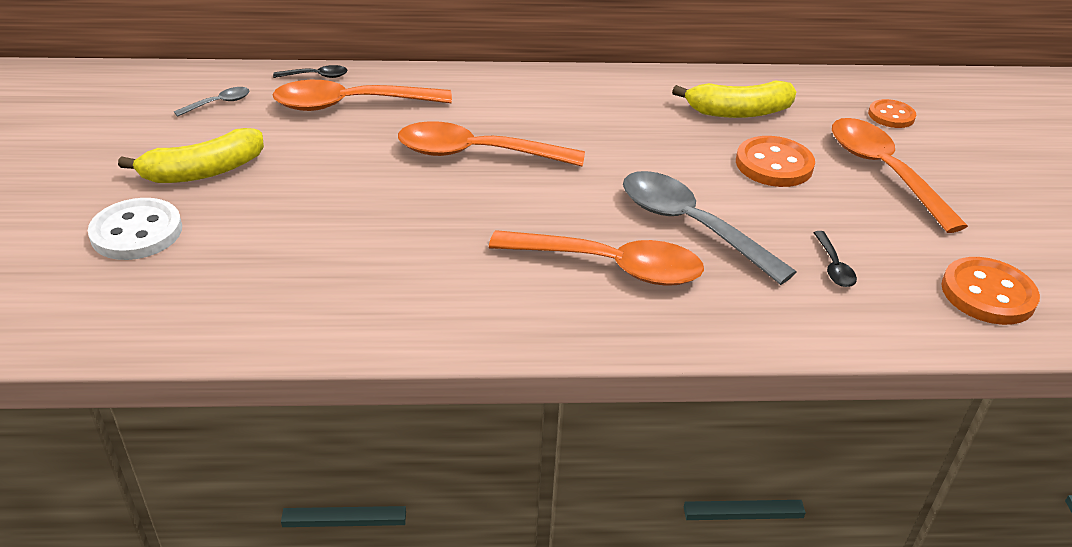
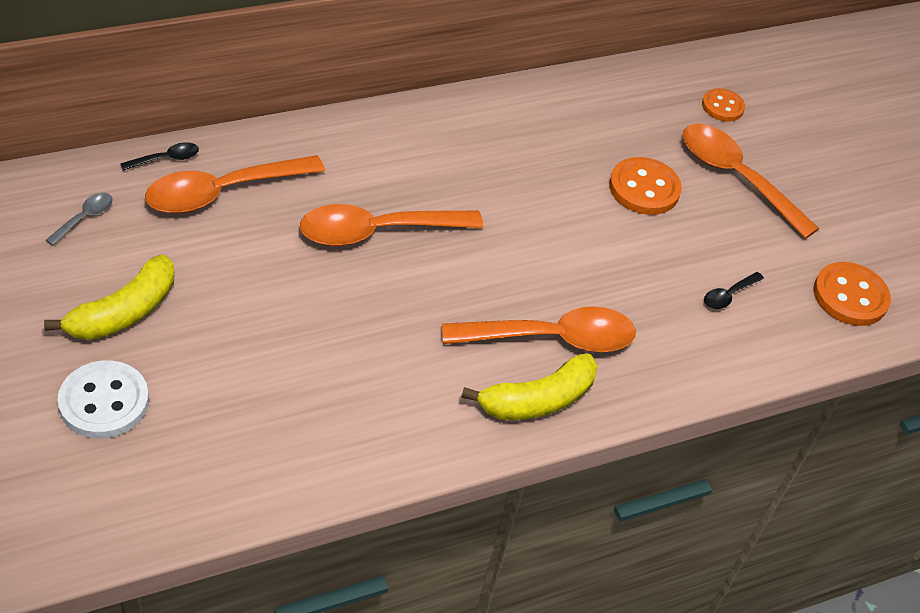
camera: 25 degrees left, 10 degrees up
(691, 226) = (601, 277): grey spoon -> none
(738, 112) = (591, 128): yellow banana -> yellow banana (537, 400)
(833, 266) = (728, 295): black spoon -> black spoon turned 75 degrees clockwise

